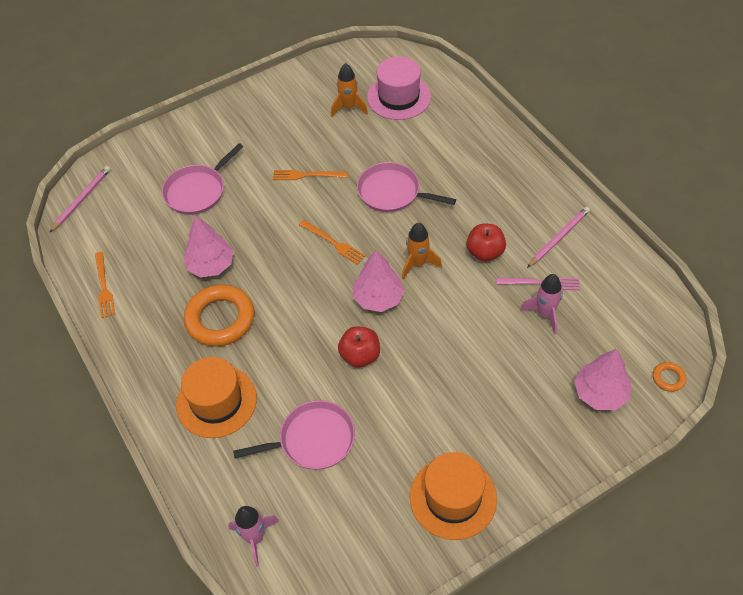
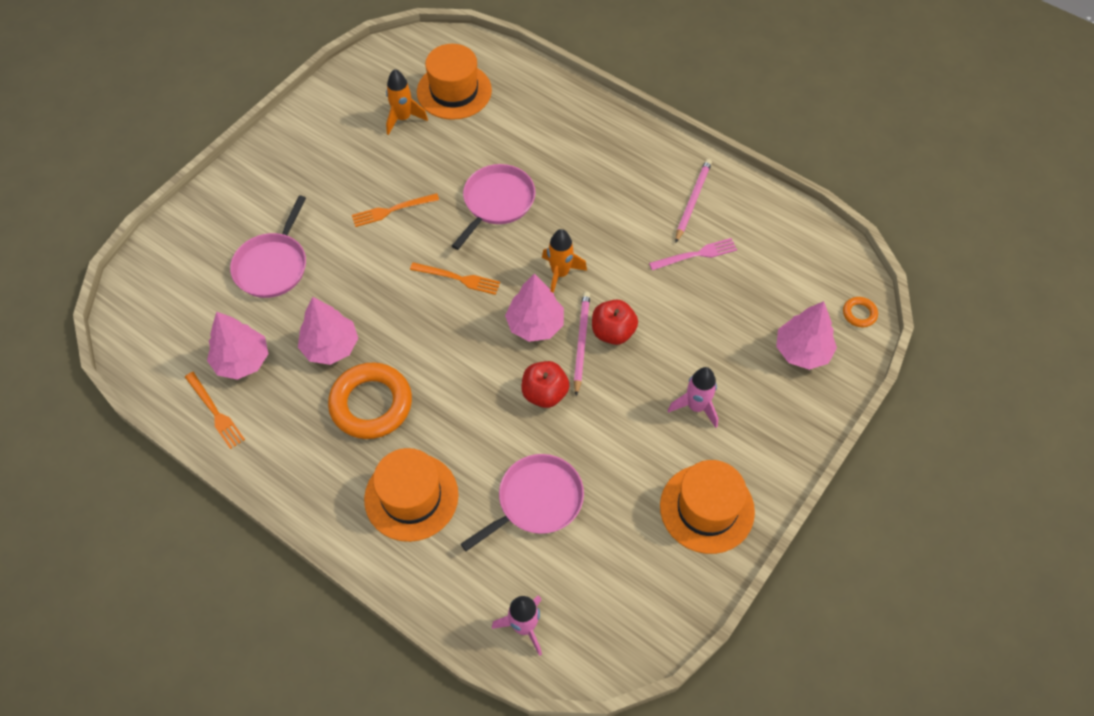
camera: 25 degrees left, 5 degrees up
(82, 199) = (134, 317): pink pencil -> pink pencil (581, 342)
(141, 255) = (242, 360): none -> pink tree
(392, 192) = (497, 202): pink pan -> pink pan turned 120 degrees clockwise
(399, 97) = (454, 91): pink hat -> orange hat
(485, 252) = (624, 239): red apple -> red apple (613, 332)
(544, 314) = (713, 286): pink rocket -> pink rocket (696, 407)

